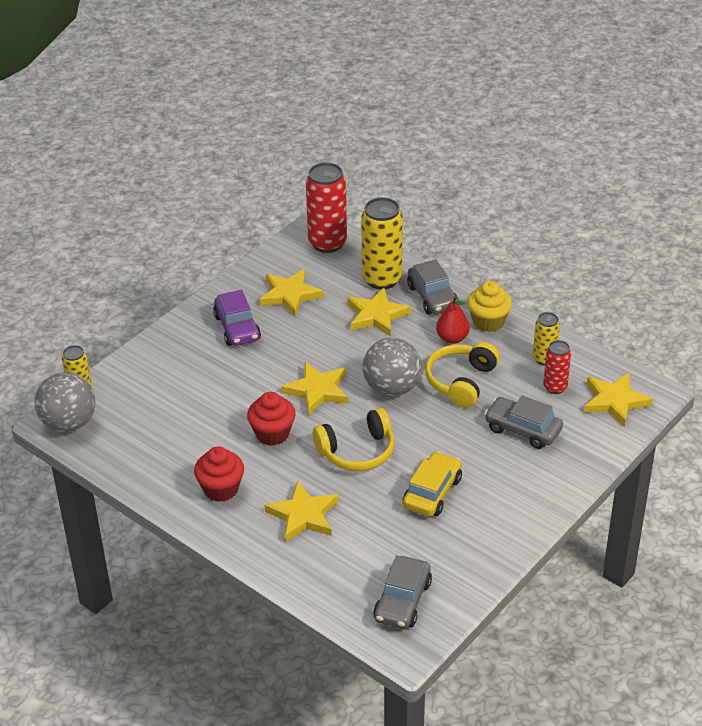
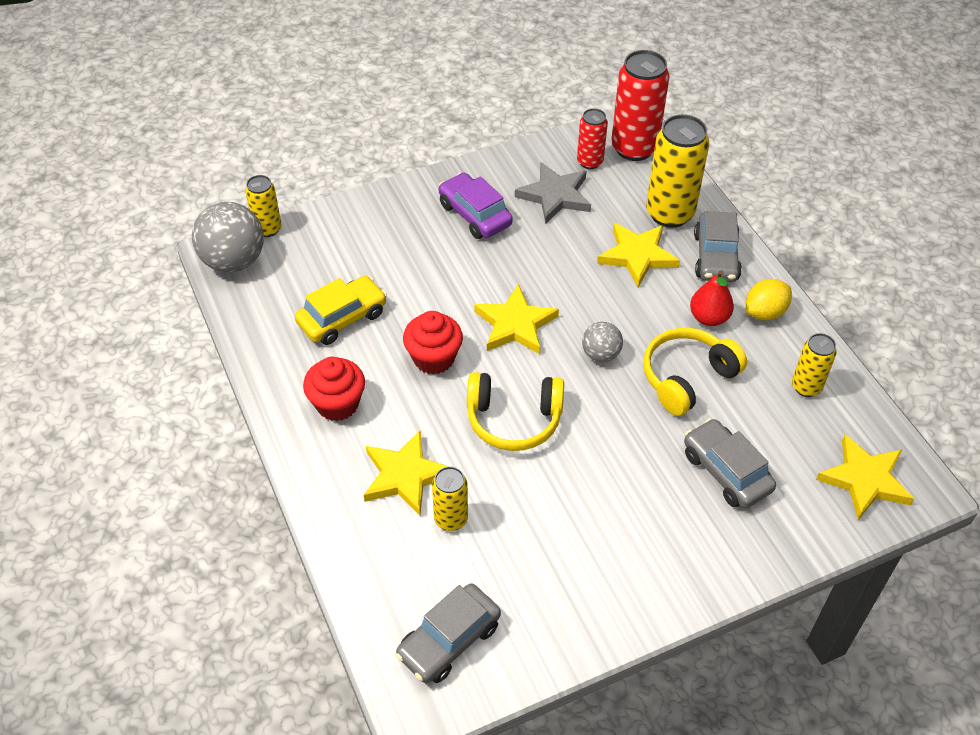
camera: 25 degrees right, 10 degrees up
(237, 328) = (474, 214): purple car -> purple car turned 135 degrees clockwise
(290, 295) = (555, 195): yellow star -> grey star
(354, 529) = (451, 519): none -> yellow can
(391, 388) = (600, 354): grey ball -> grey ball, size x0.55
(432, 492) = (568, 509): yellow car -> yellow car (342, 318)
(488, 322) = (764, 312): yellow cupcake -> yellow lemon
(555, 387) = (798, 430): red can -> red can (589, 162)

